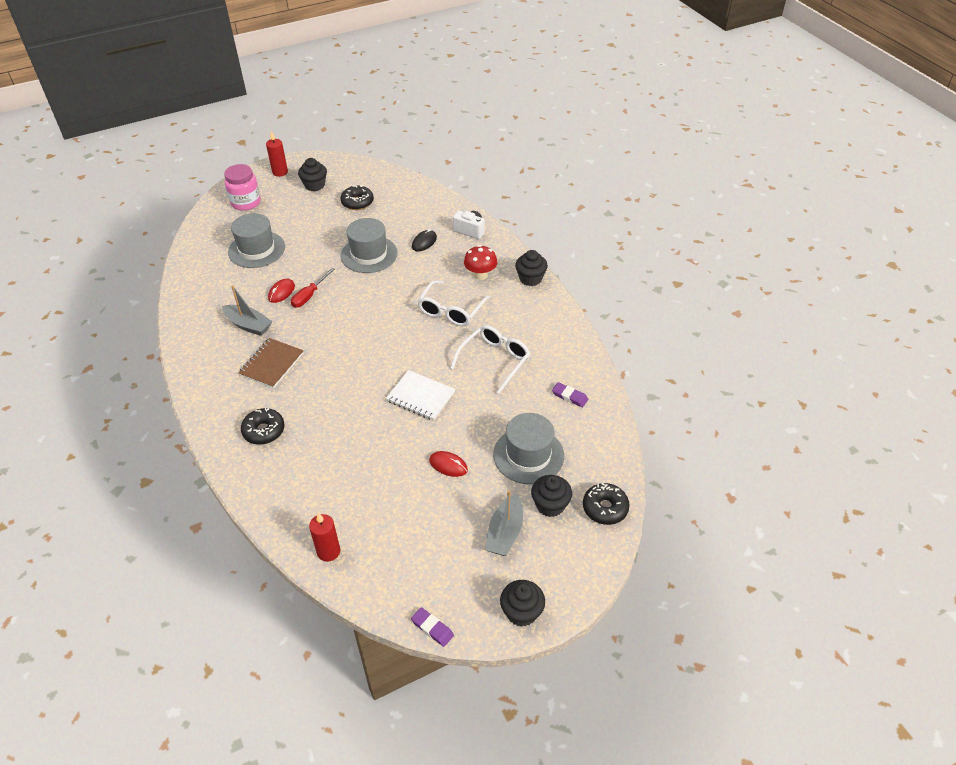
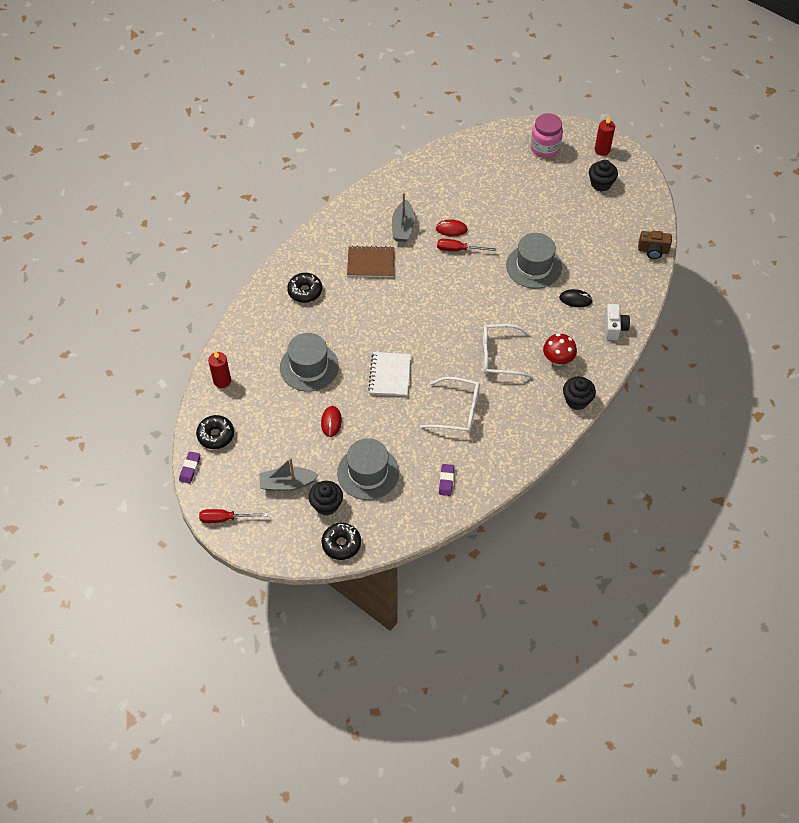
camera: 65 degrees right, 10 degrees up
(256, 249) = (491, 187): grey hat -> grey hat (309, 367)
(357, 202) = (598, 226): black donut -> black donut (216, 435)
(408, 183) = (653, 251): none -> brown camera
(521, 612) = (225, 518): black cupcake -> red screwdriver

